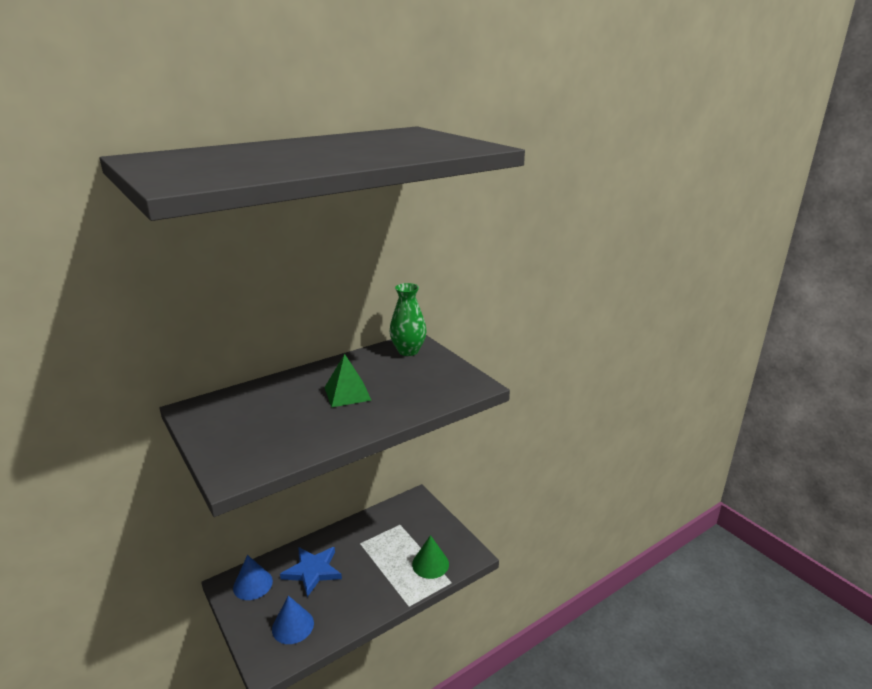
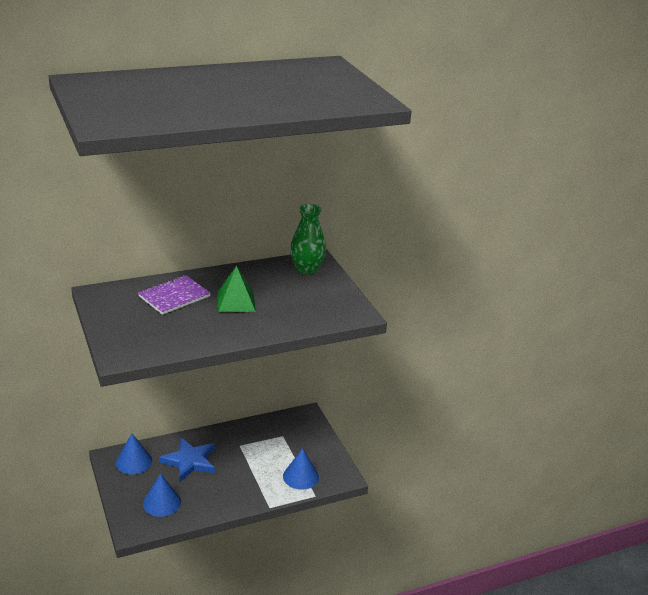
camera: 10 degrees right, 5 degrees up
(279, 398) = (174, 296): none -> purple notebook
(430, 564) = (300, 476): green cone -> blue cone

